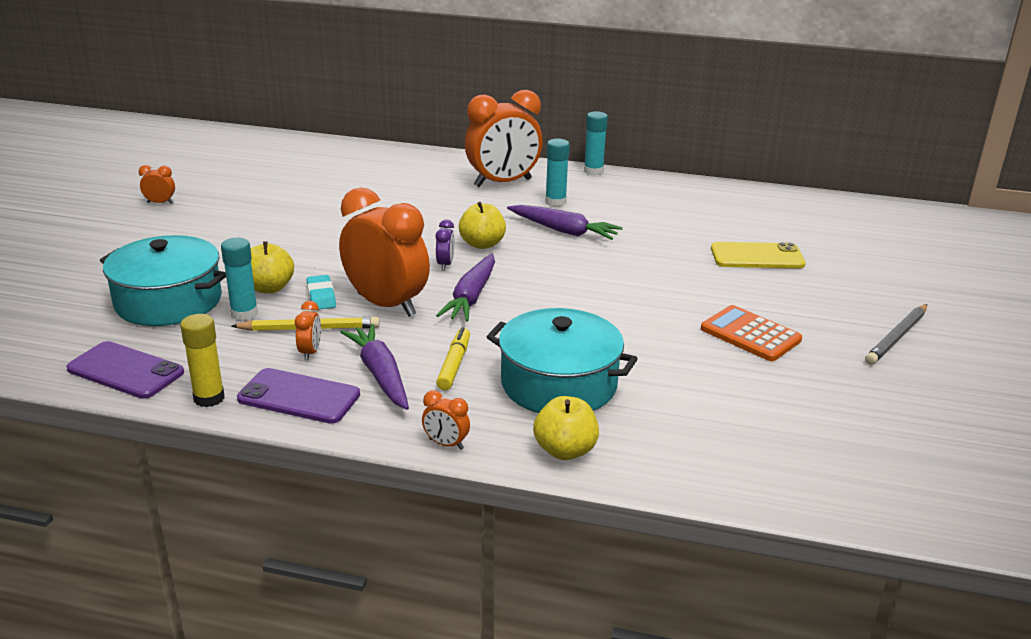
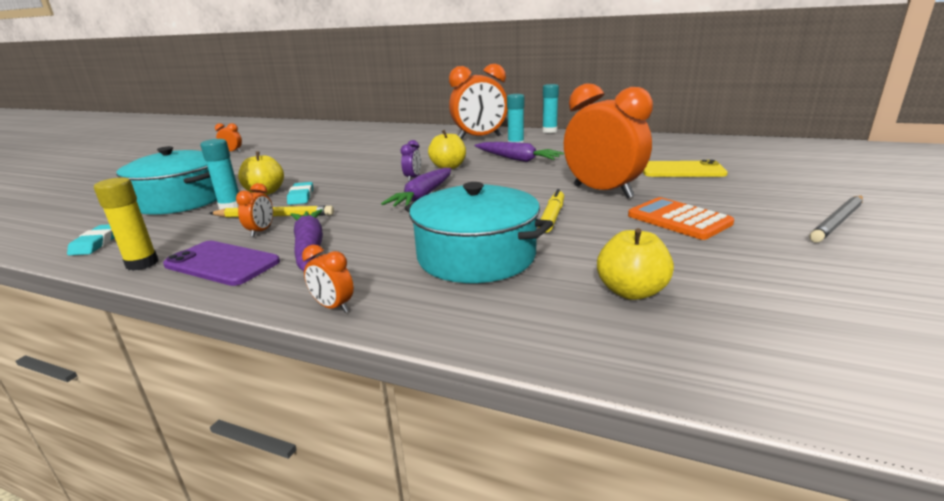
camera: 10 degrees right, 5 degrees down
(125, 371) = (96, 243): purple phone -> turquoise eraser
(386, 305) = (349, 201): orange clock -> orange clock (602, 192)
(454, 365) = (382, 241): yellow marker -> yellow marker (552, 217)
(565, 450) = (460, 317): yellow apple -> yellow apple (631, 291)

